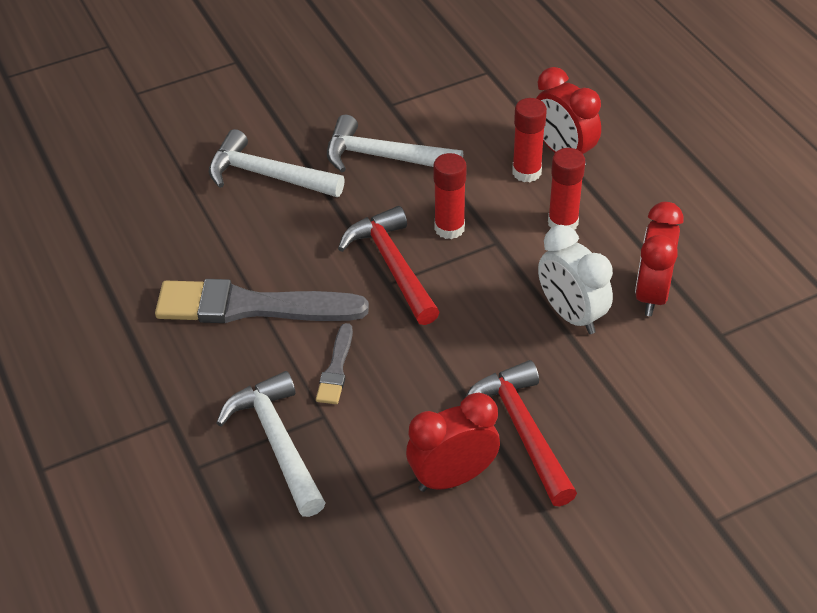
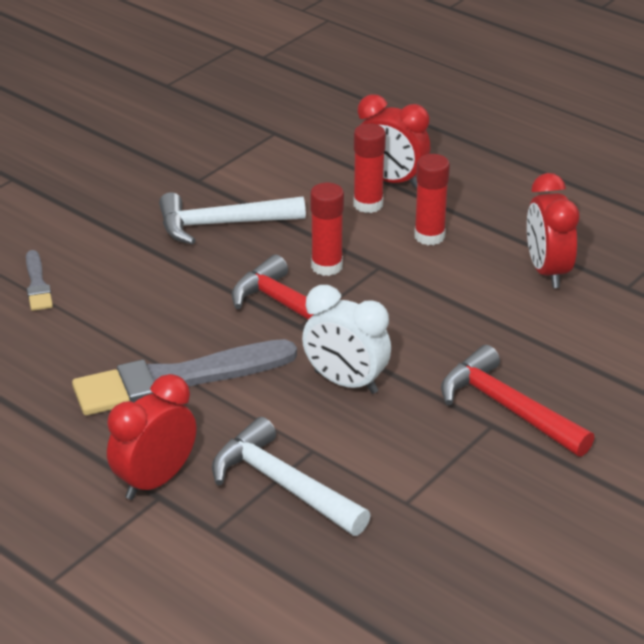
camera: 25 degrees left, 10 degrees down
(267, 175) = (114, 267): white hammer -> none
(336, 368) = (297, 408): grey brush -> grey brush (37, 284)
(452, 477) = (470, 463): red clock -> red clock (155, 480)
(571, 315) = (487, 306): white clock -> white clock (345, 382)

